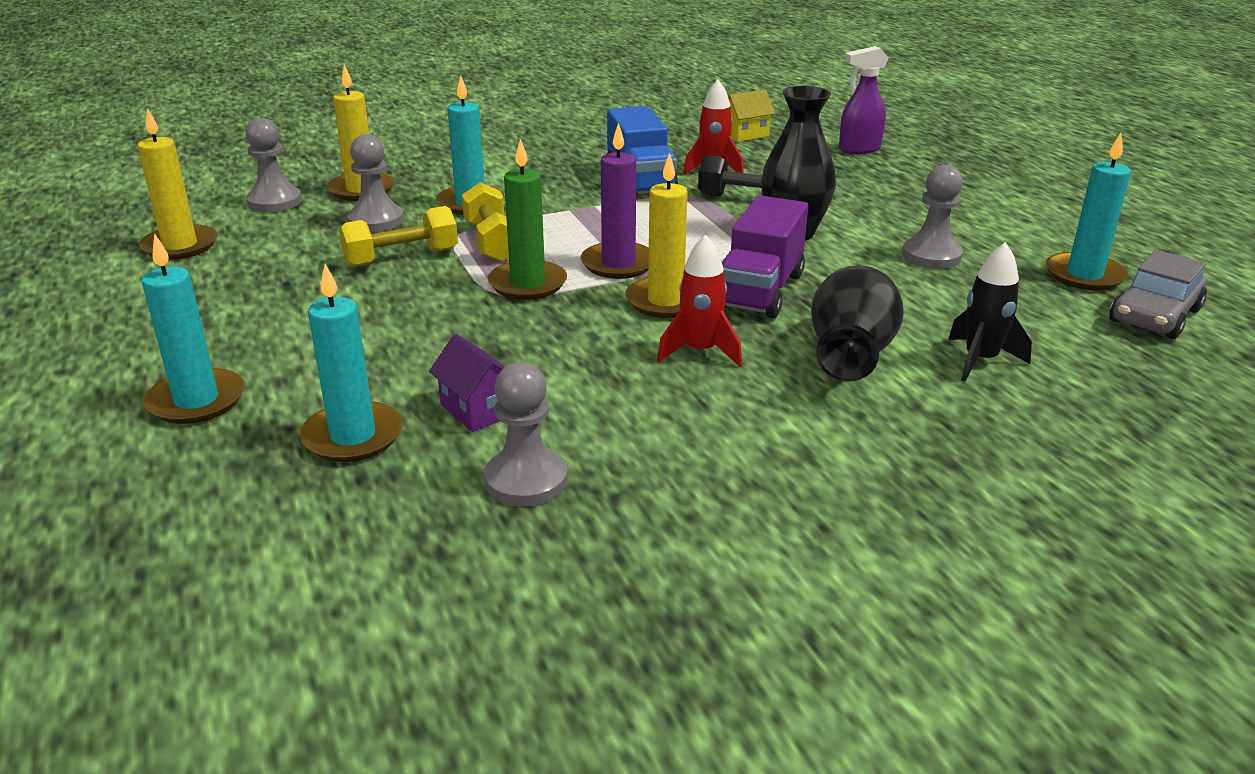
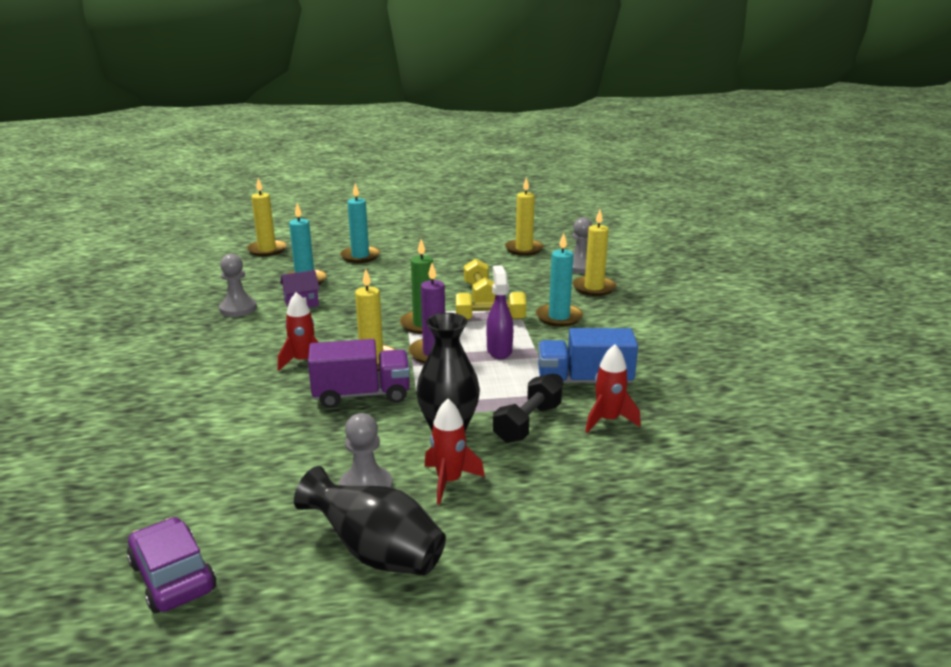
camera: 105 degrees right, 5 degrees down
(119, 559) = (267, 250): none -> yellow candle
(376, 220) = (539, 290): grey pawn -> none
(745, 134) = (713, 459): yellow house -> none
(760, 291) = (361, 395): purple truck -> purple truck turned 135 degrees clockwise
(850, 357) = (254, 407): black vase -> black vase (376, 553)
(859, 149) = (659, 529): purple spray bottle -> purple spray bottle (499, 350)
(880, 222) = (449, 481): none -> red rocket
(980, 360) = (203, 454): black rocket -> none
(1084, 275) = (269, 568): turquoise candle -> none
(1154, 316) = (172, 576): grey car -> purple car

